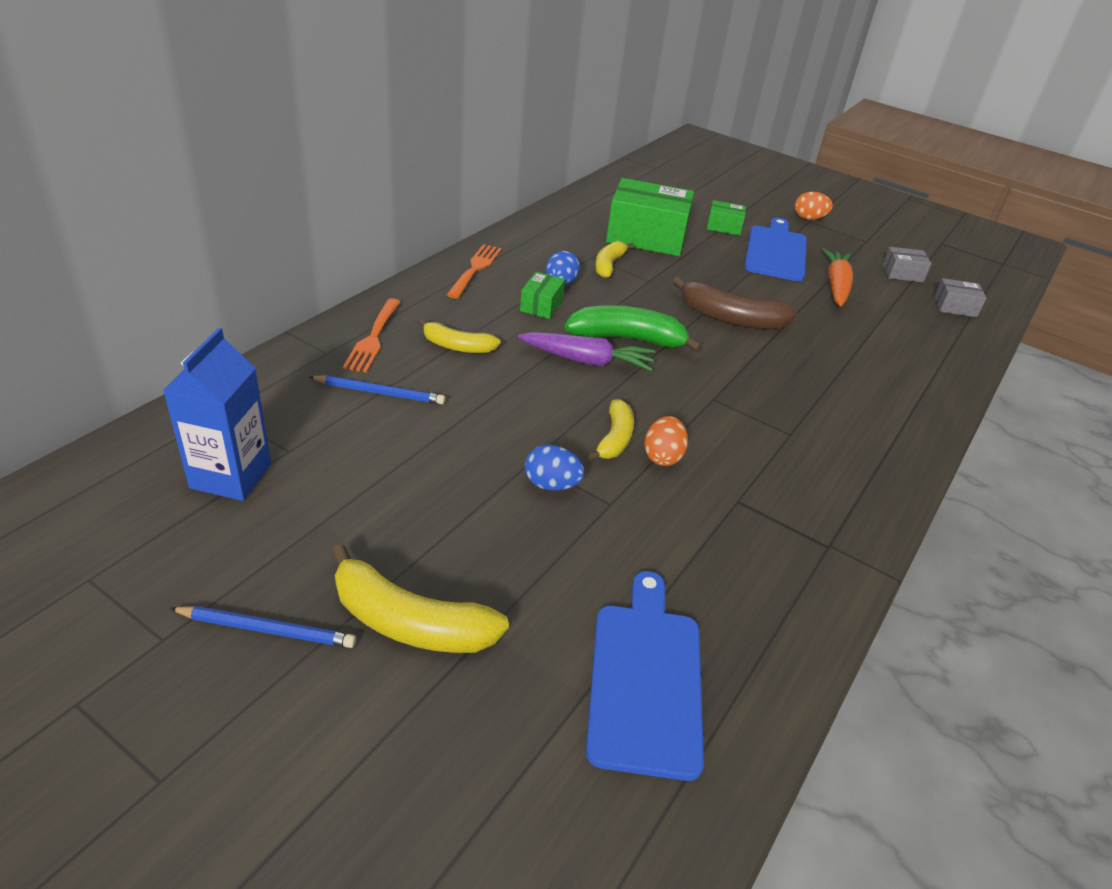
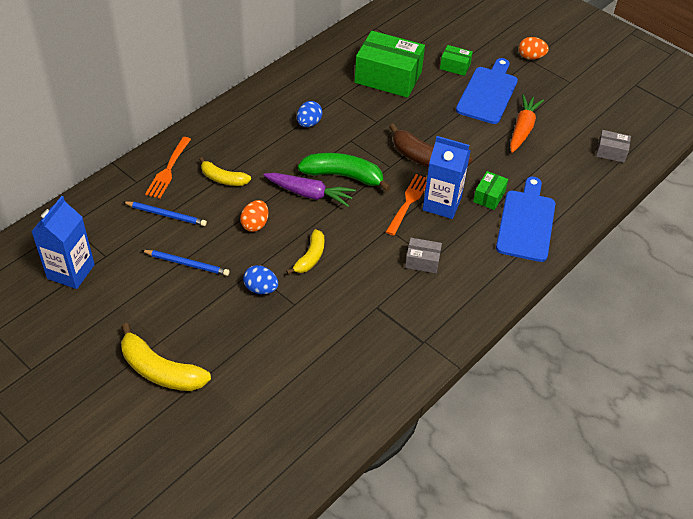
camera: 10 degrees right, 10 degrees up
(267, 629) = (84, 368): blue pencil -> blue pencil (187, 264)
(475, 269) = (249, 109): orange fork -> orange fork (408, 202)
(541, 305) = (289, 144): green box -> green box (489, 196)
(608, 265) = (350, 106): yellow banana -> none
(645, 679) = (282, 413): blue cutting board -> blue cutting board (526, 222)
(662, 456) = (338, 272): orange egg -> orange egg (255, 224)
(773, 367) = (442, 204): none -> blue carton
(902, 273) = (584, 117): grey box -> grey box (422, 261)

